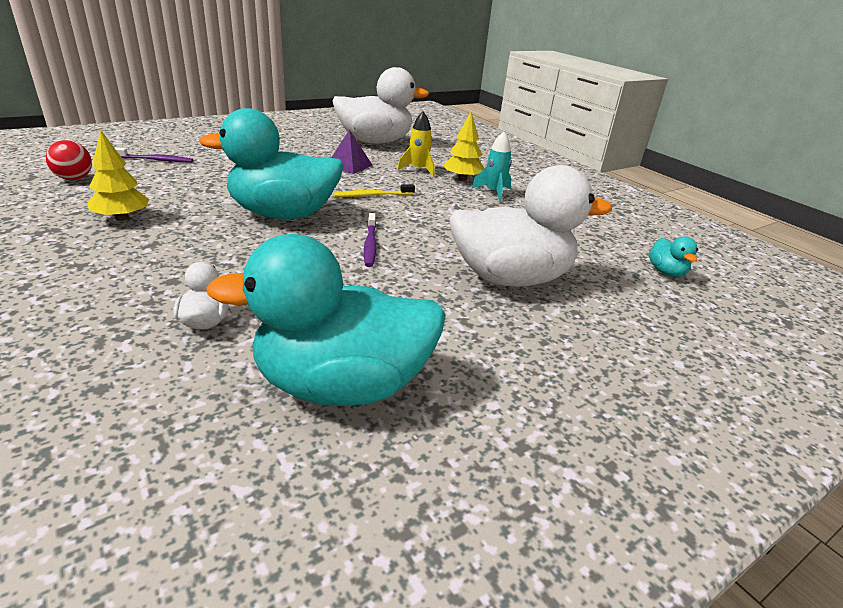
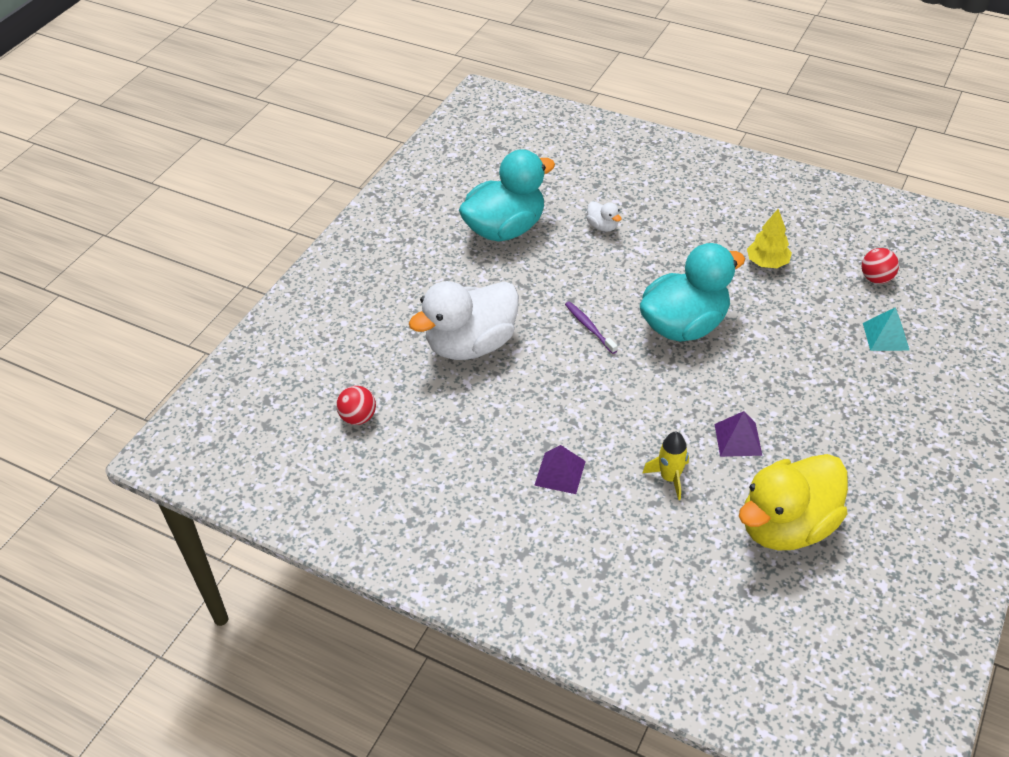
camera: 155 degrees right, 15 degrees up
(155, 160) = (885, 336): purple toothbrush -> turquoise pyramid
(372, 195) = (655, 394): yellow toothbrush -> none
(375, 142) = (786, 526): white duck -> yellow duck
(462, 179) = (611, 485): yellow tree -> none
(493, 193) = (560, 473): turquoise rocket -> purple pyramid
(666, 272) = (358, 417): turquoise duck -> red ball

